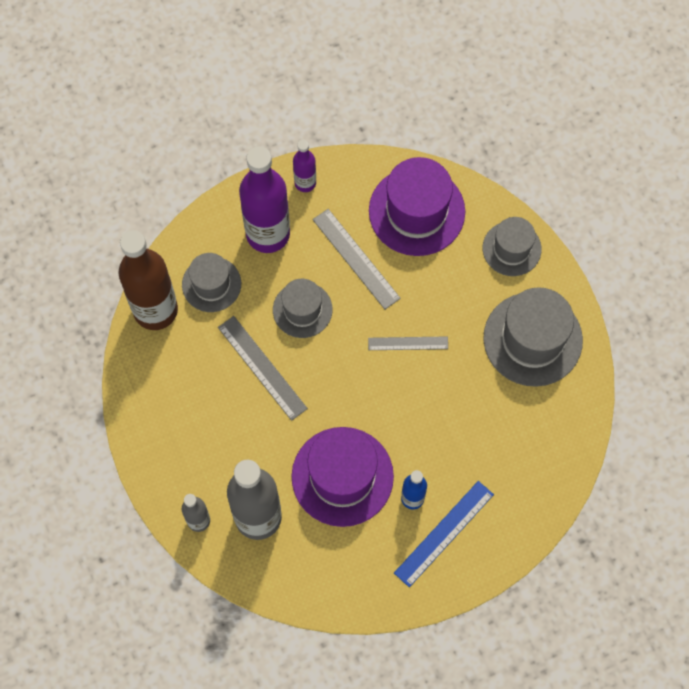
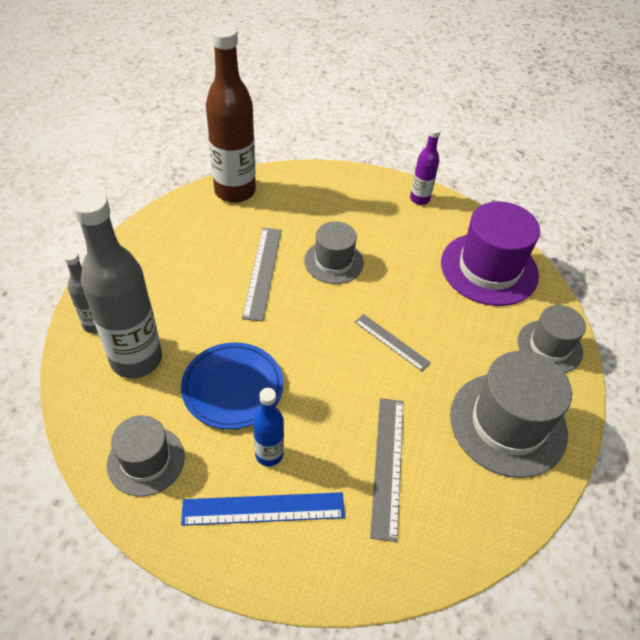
camera: 40 degrees right, 20 degrees down
(211, 284) = (288, 204): grey hat -> grey hat (146, 460)
(268, 234) = (360, 206): purple bottle -> none
(342, 476) = (232, 387): purple hat -> blue plate
(356, 258) = (409, 262): grey ruler -> grey ruler (388, 465)

